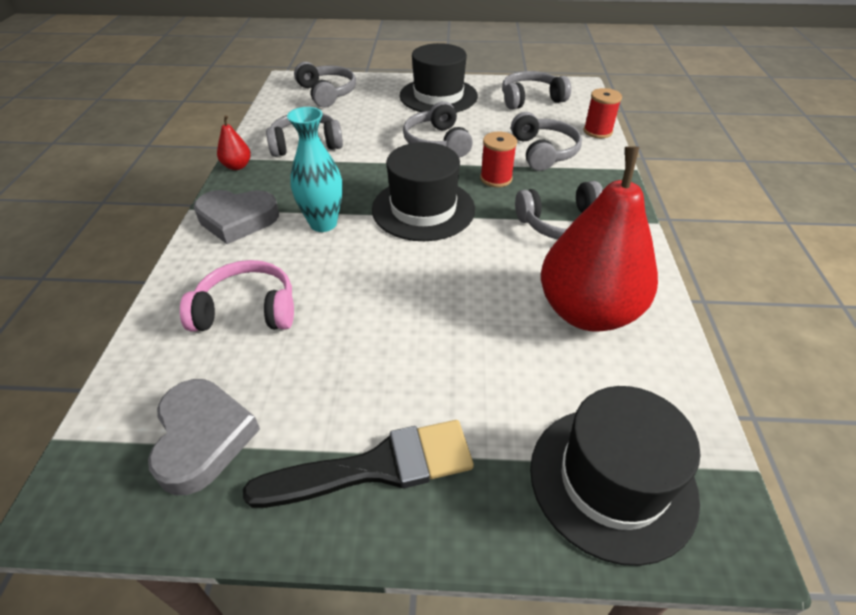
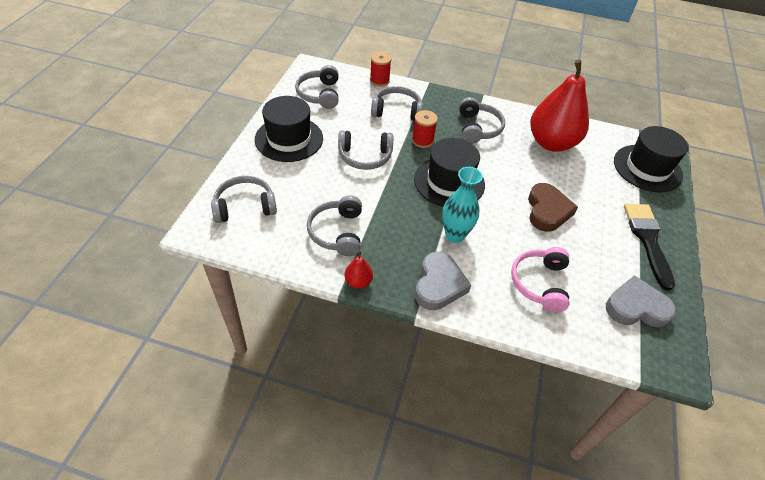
camera: 80 degrees left, 5 degrees up
(404, 313) = (547, 211): none -> brown heart

